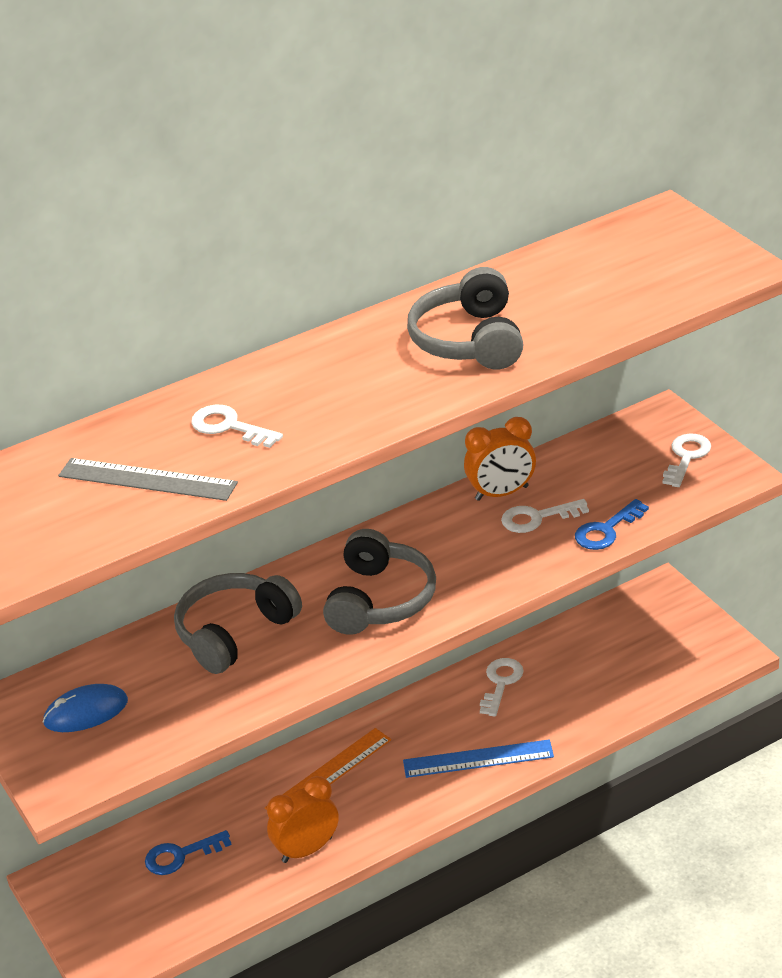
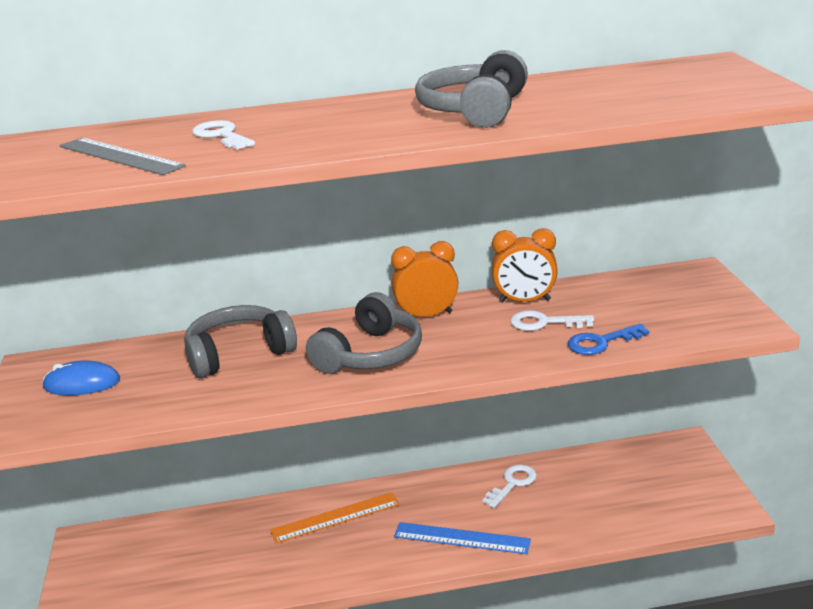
camera: 20 degrees right, 10 degrees down
(180, 855) = (184, 549): blue key -> none
(307, 850) = (280, 572): orange clock -> orange clock (427, 316)
(686, 457) = (705, 304): white key -> none

